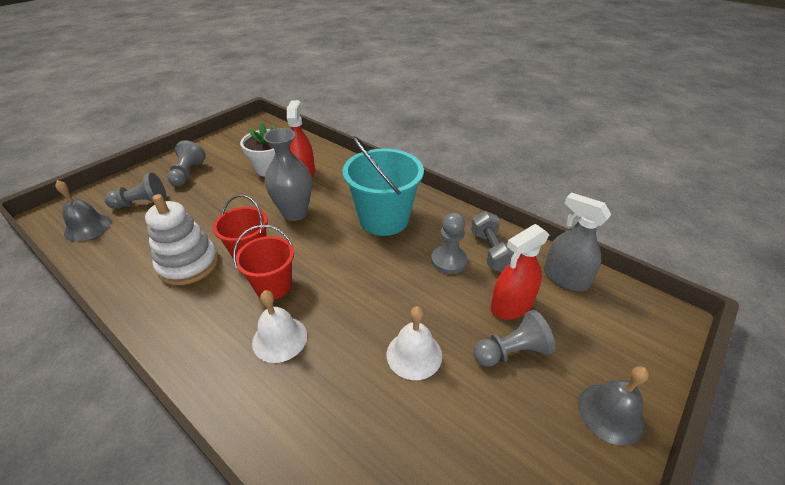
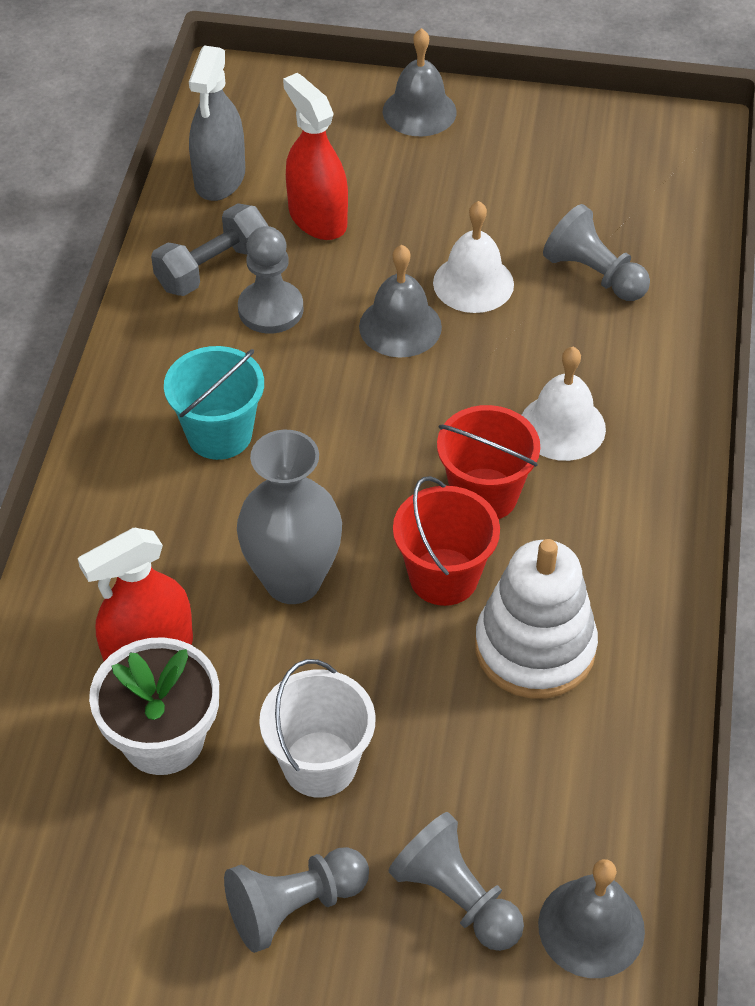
camera: 120 degrees left, 10 degrees up
(221, 193) = (319, 764): none -> white bucket
(384, 219) = (219, 434): turquoise bucket -> turquoise bucket, size x0.62
(403, 304) = (400, 326): none -> grey bell
(511, 306) = (317, 218): red spray bottle -> red spray bottle turned 150 degrees counterclockwise
(511, 352) = (397, 200): grey pawn -> grey pawn (594, 274)

